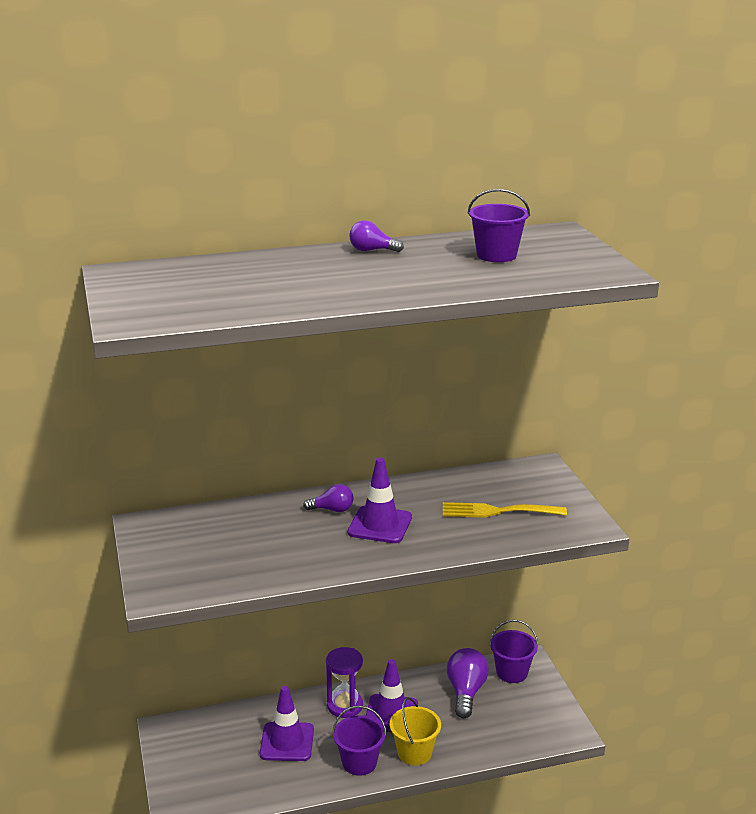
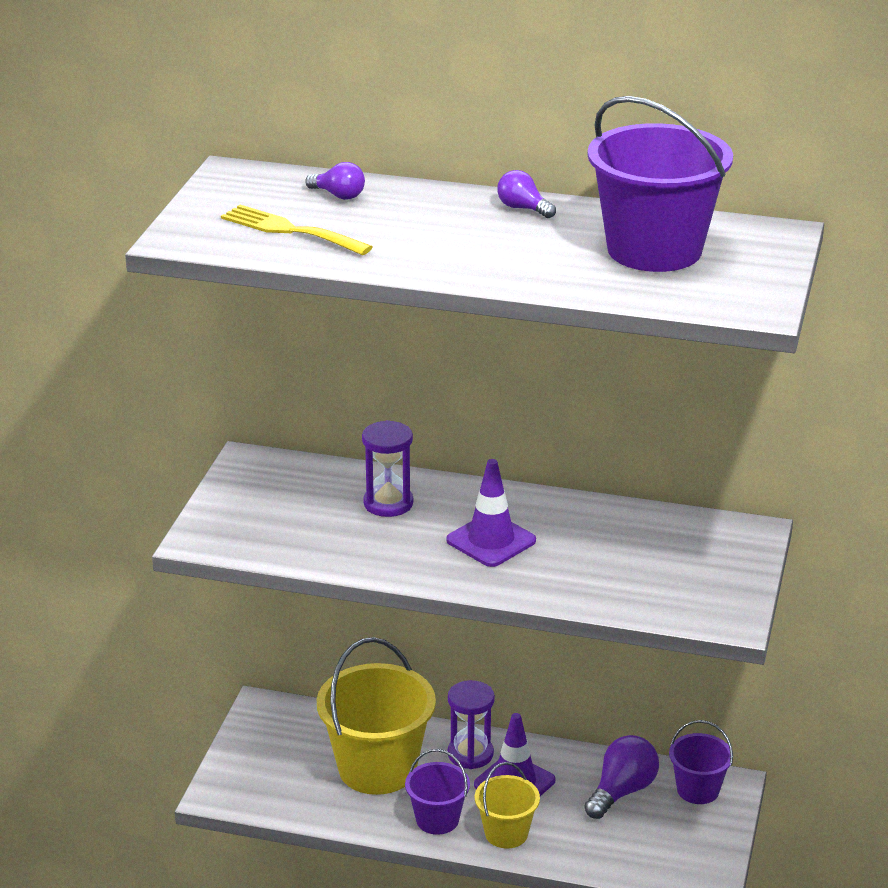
camera: 30 degrees right, 5 degrees up
(281, 522) = (388, 503): none -> purple hourglass
(287, 742) = (377, 768): purple traffic cone -> yellow bucket
(332, 510) = (456, 507): purple light bulb -> purple light bulb (338, 195)
(496, 255) = (654, 250): purple bucket -> purple bucket, size x1.87
(497, 511) = (639, 568): yellow fork -> yellow fork (289, 230)

